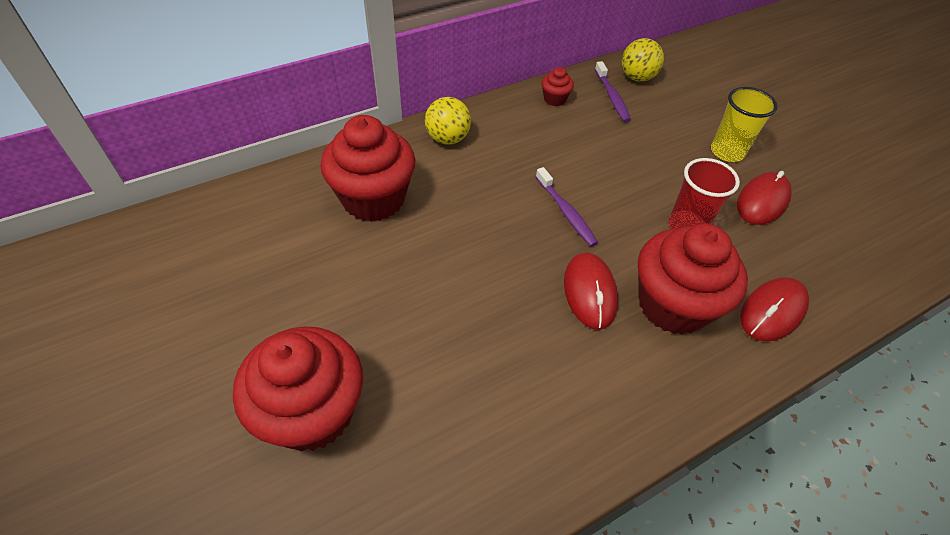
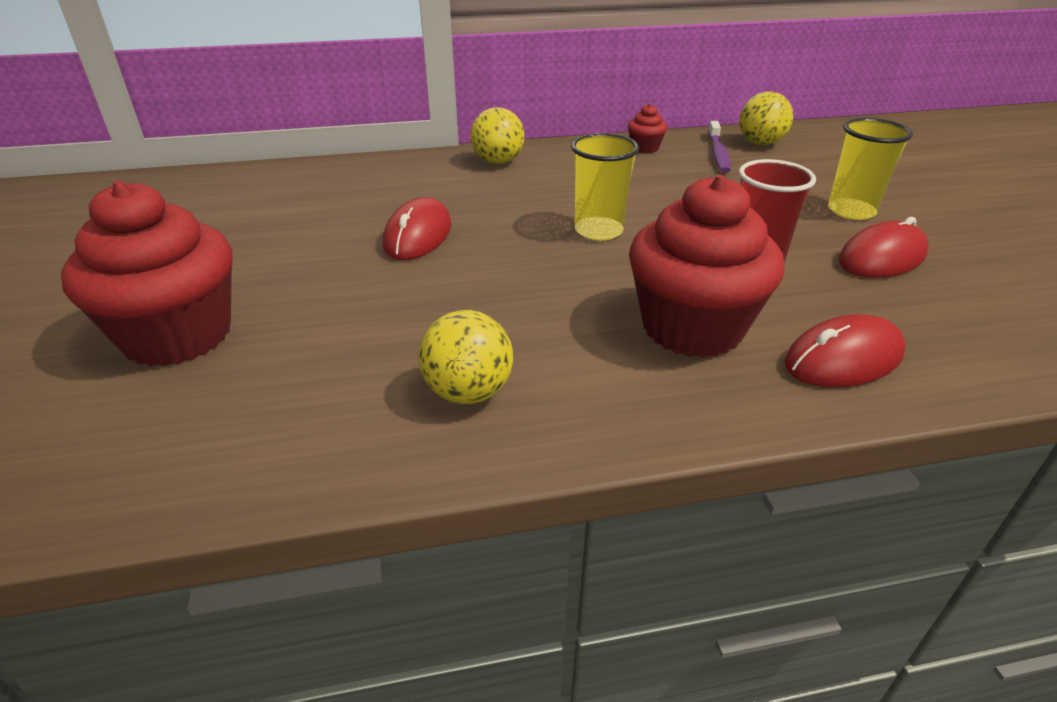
camera: 20 degrees right, 15 degrees down
(374, 199) = (382, 192): red cupcake -> none
(559, 409) = (468, 392): none -> yellow ball
(566, 212) = (598, 231): purple toothbrush -> yellow cup
(589, 292) = (583, 298): red mouse -> red mouse (418, 235)

